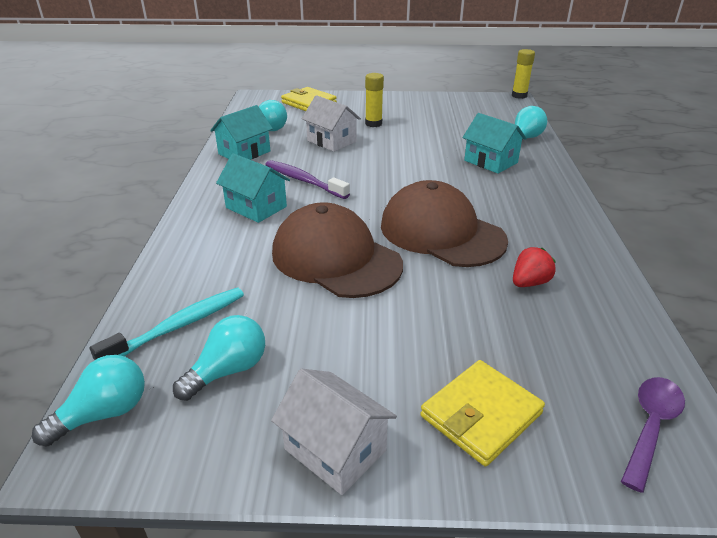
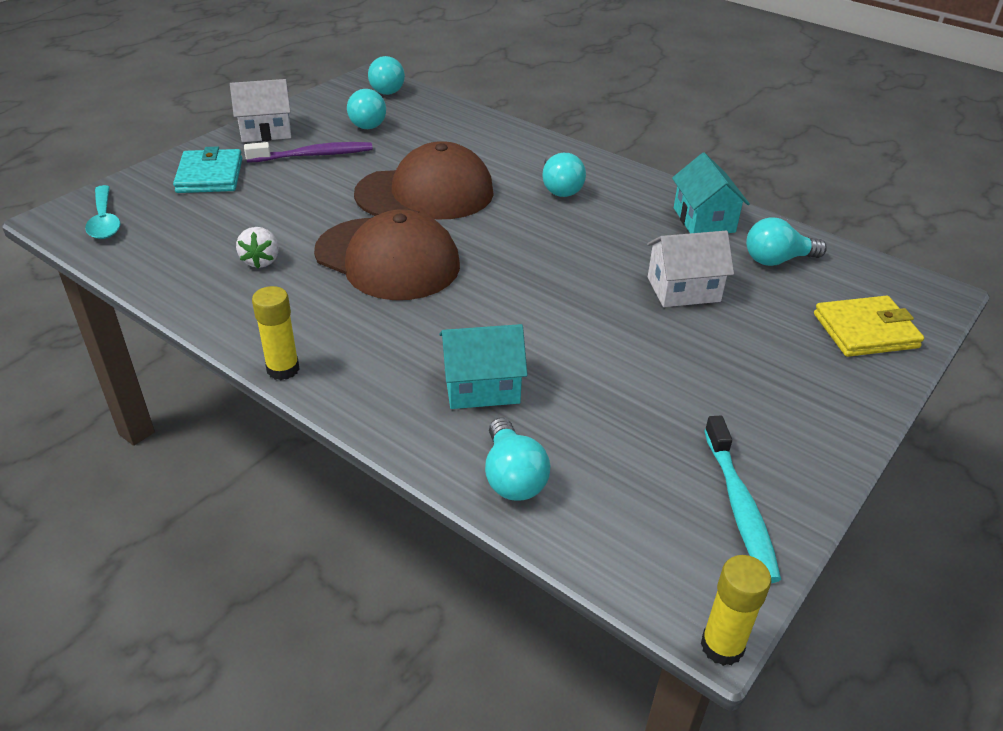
camera: 125 degrees right, 5 degrees up
(178, 326) = (431, 119): turquoise toothbrush -> turquoise toothbrush (739, 507)
(256, 207) = (560, 188): turquoise house -> turquoise light bulb
(303, 180) = (588, 230): purple toothbrush -> purple toothbrush (314, 155)
(373, 124) = (718, 352): yellow glue stick -> yellow glue stick (283, 369)
(441, 232) = (387, 259): brown cap -> brown cap turned 45 degrees clockwise
(481, 415) = (210, 176): yellow wallet -> turquoise wallet
(529, 283) = (261, 261): red strawberry -> white strawberry
(650, 426) = (104, 221): purple spoon -> turquoise spoon

